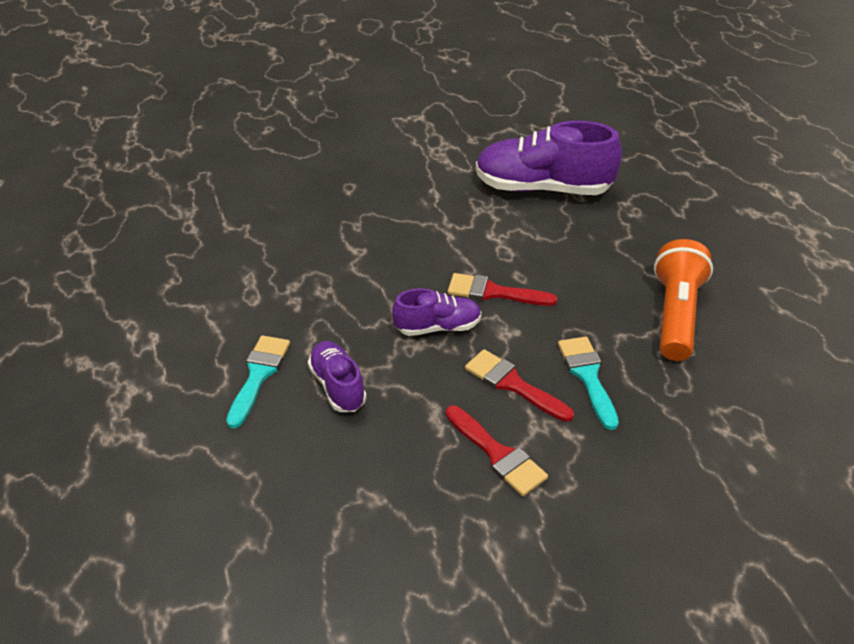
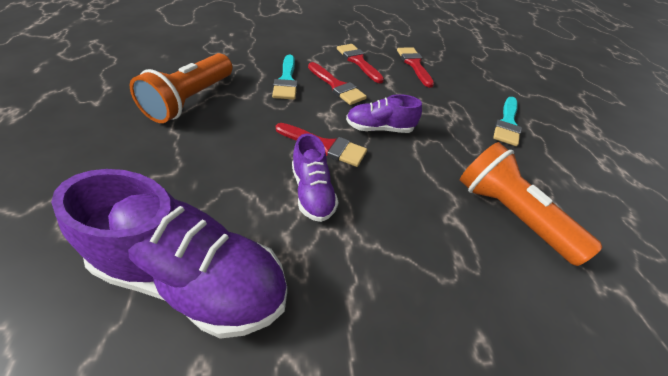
camera: 175 degrees left, 5 degrees up
(300, 264) = (510, 214): none -> orange flashlight
(338, 386) = (451, 107): purple shoe -> purple shoe (312, 192)
(394, 476) = (414, 65): none -> red brush

